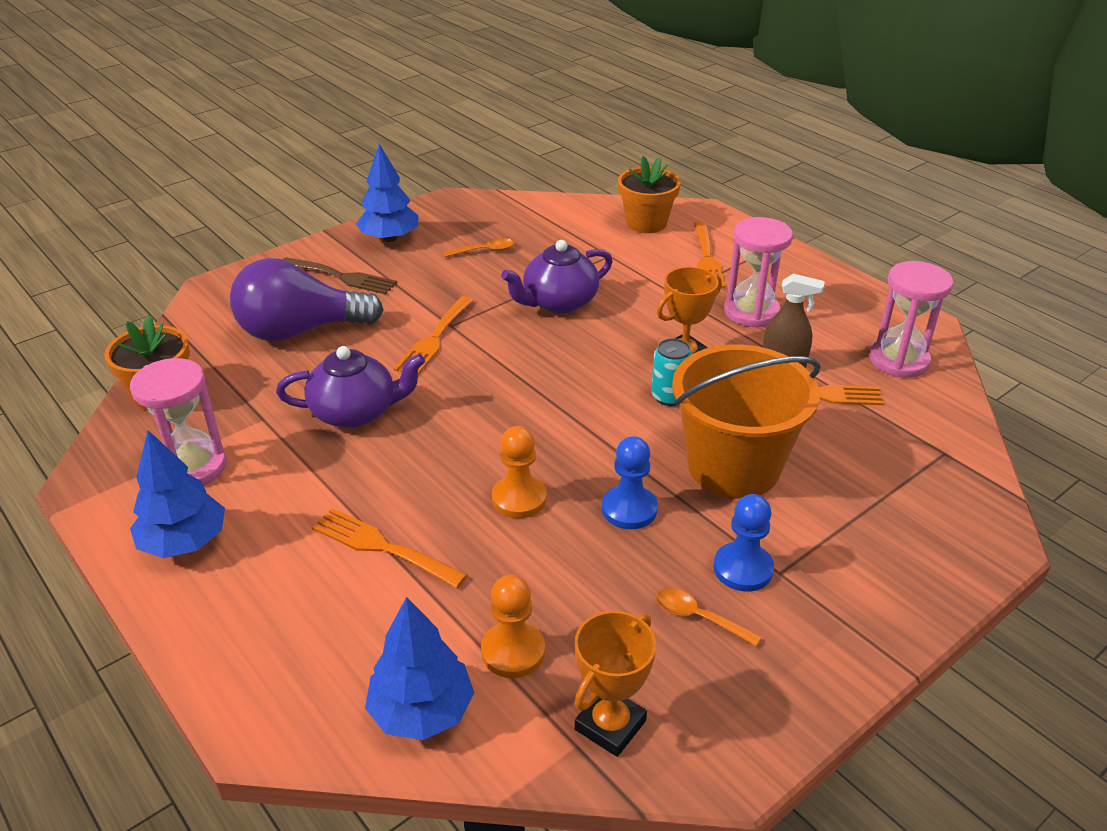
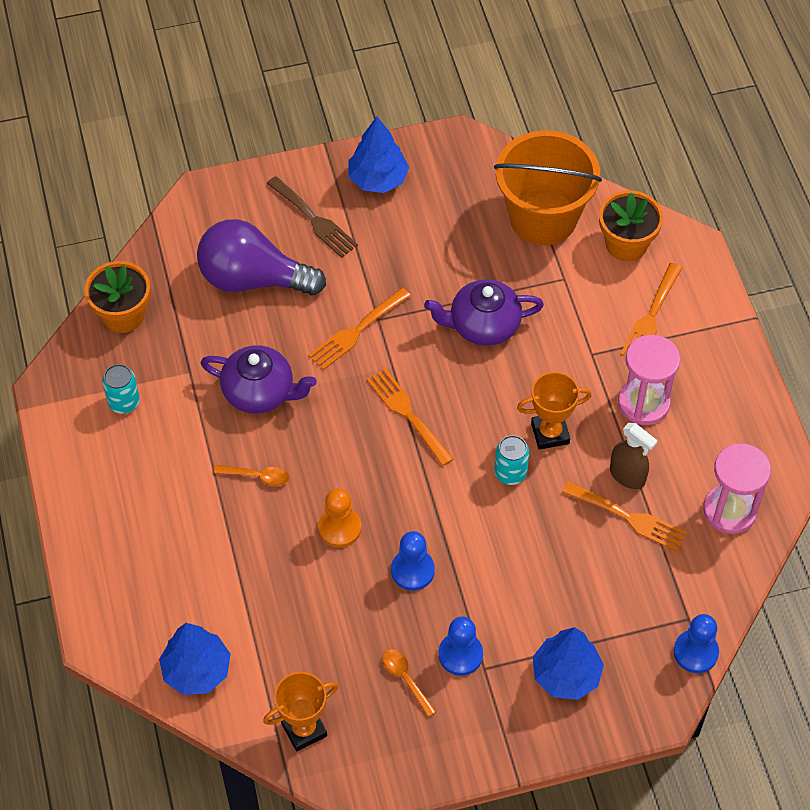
camera: 25 degrees right, 20 degrees up
(184, 542) = (97, 473): blue tree -> blue tree (566, 674)
(192, 467) = (124, 402): pink hourglass -> turquoise can
(382, 547) = (225, 532): orange fork -> orange fork (407, 413)
(484, 251) = (454, 229): orange spoon -> orange spoon (257, 476)
(513, 651) = (272, 652): orange pawn -> none
(733, 466) = (514, 563): orange bucket -> orange bucket (543, 217)
(979, 477) = (695, 652): none -> blue pawn

